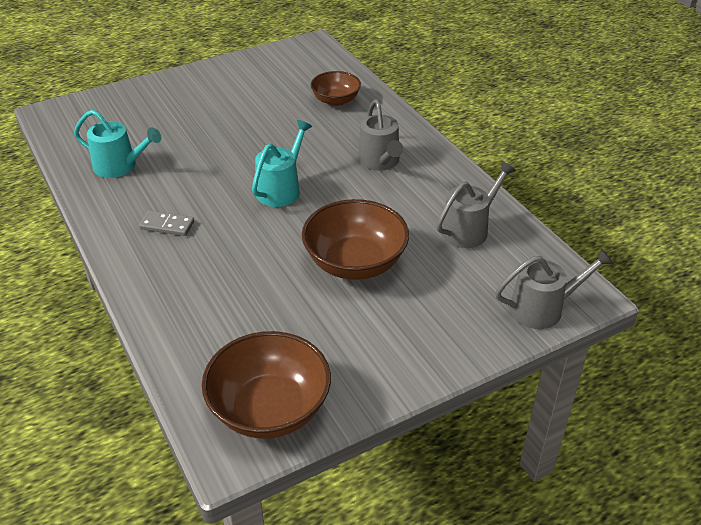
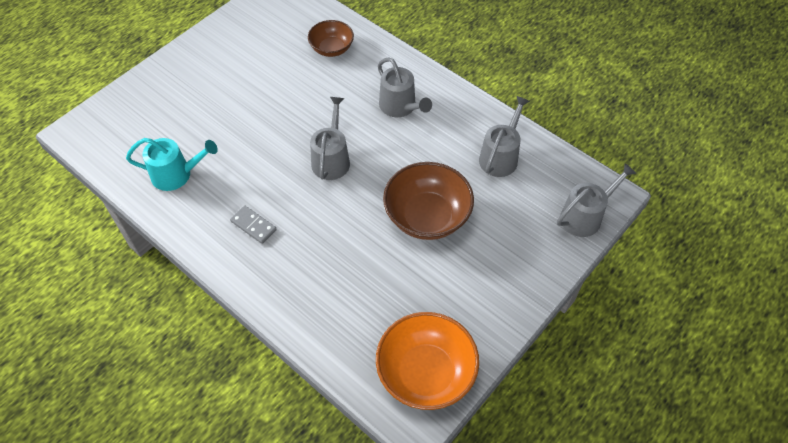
camera: 20 degrees left, 15 degrees up
(167, 225) = (253, 225): grey domino -> grey domino turned 45 degrees clockwise
(269, 409) = (426, 373): brown bowl -> orange bowl
(281, 189) = (331, 159): turquoise watering can -> grey watering can

